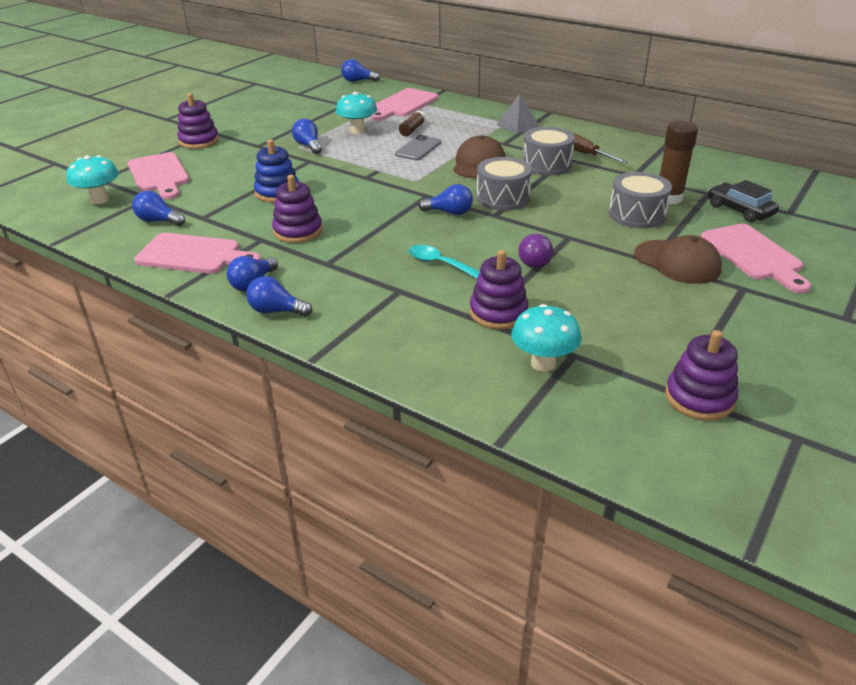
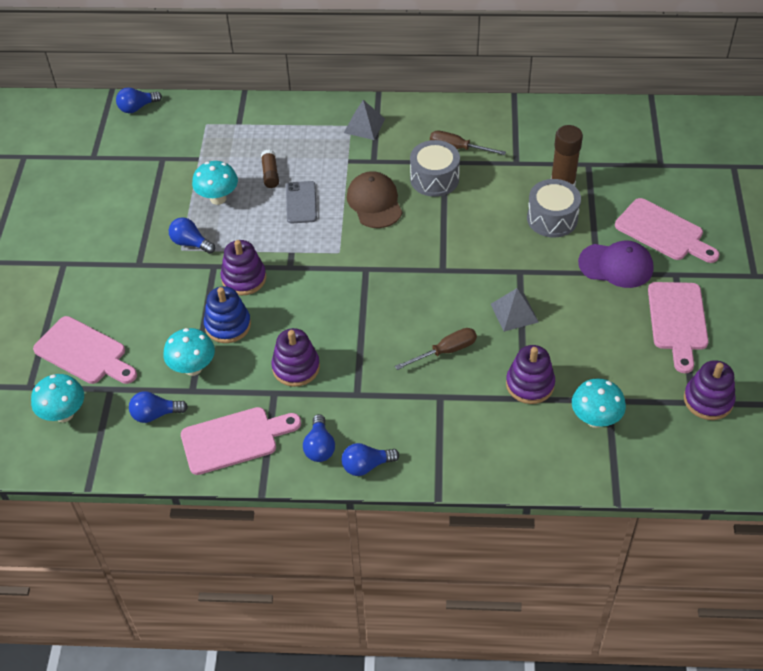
camera: 30 degrees left, 15 degrees up
(199, 141) = (68, 283): purple stacking toy -> purple stacking toy (244, 278)
(220, 206) = (193, 368): none -> turquoise mushroom
(403, 104) = (225, 133): pink cutting board -> pink cutting board (678, 321)
(439, 263) = (445, 351): turquoise spoon -> brown screwdriver
(449, 212) = (403, 283): blue light bulb -> none
(503, 198) = (432, 243): grey drum -> none
(534, 260) = (514, 313): purple light bulb -> grey pyramid
(677, 262) = (616, 265): brown cap -> purple cap
(739, 210) = (623, 178): black car -> none

